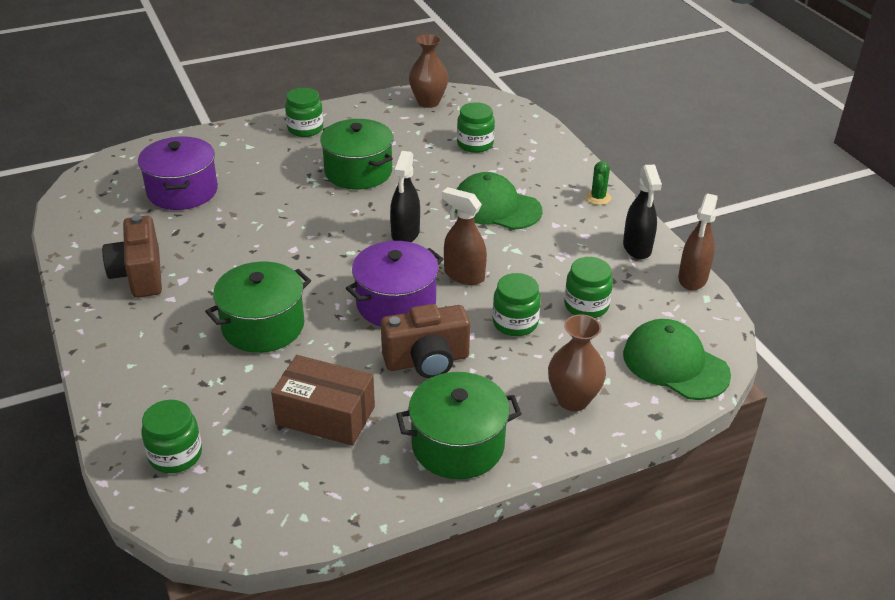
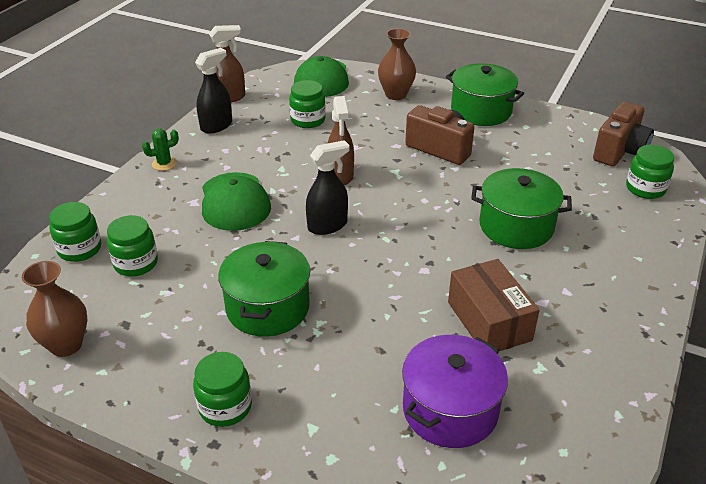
camera: 130 degrees left, 0 degrees up
(139, 275) = (576, 331): brown camera -> brown camera (619, 151)
(325, 415) = (534, 158): brown box -> brown box (489, 321)
(396, 303) = (409, 186): purple pot -> none
(515, 323) = (360, 136): green jar -> green jar (80, 249)

